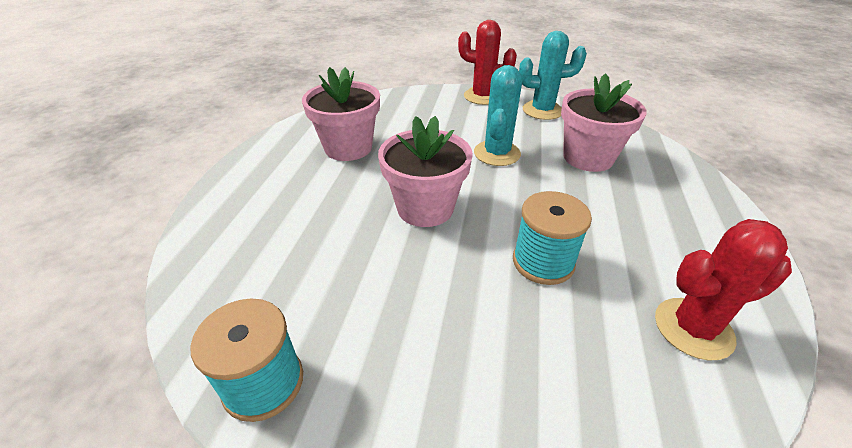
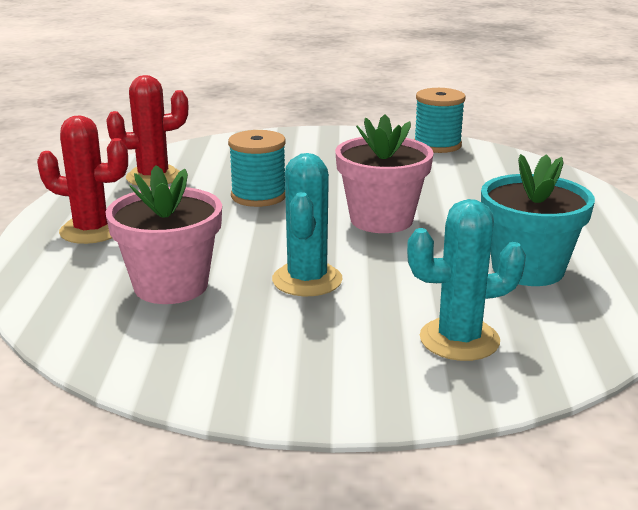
camera: 170 degrees right, 15 degrees down
(348, 148) = (527, 269): pink flower pot -> turquoise flower pot
(482, 96) = (349, 394): red cactus -> red cactus (91, 231)
(542, 110) = (219, 367): turquoise cactus -> turquoise cactus (459, 340)

